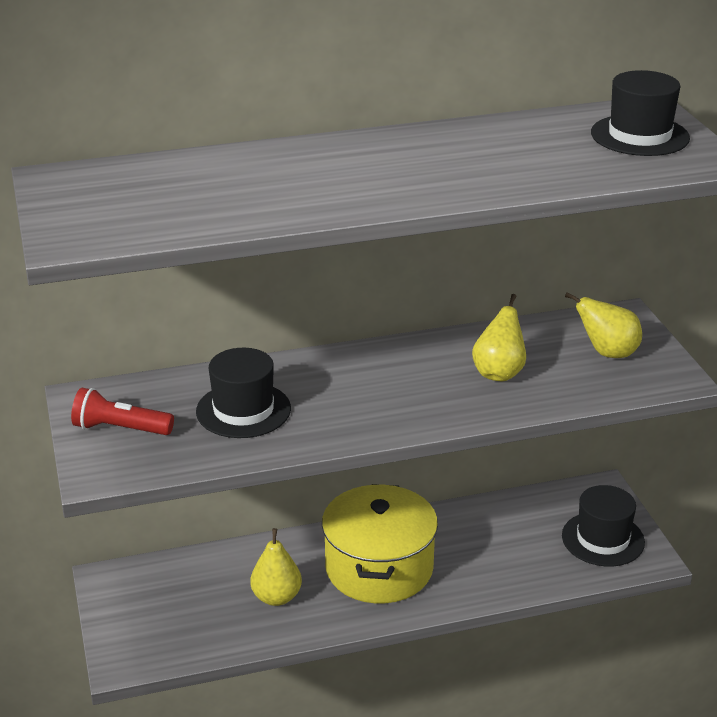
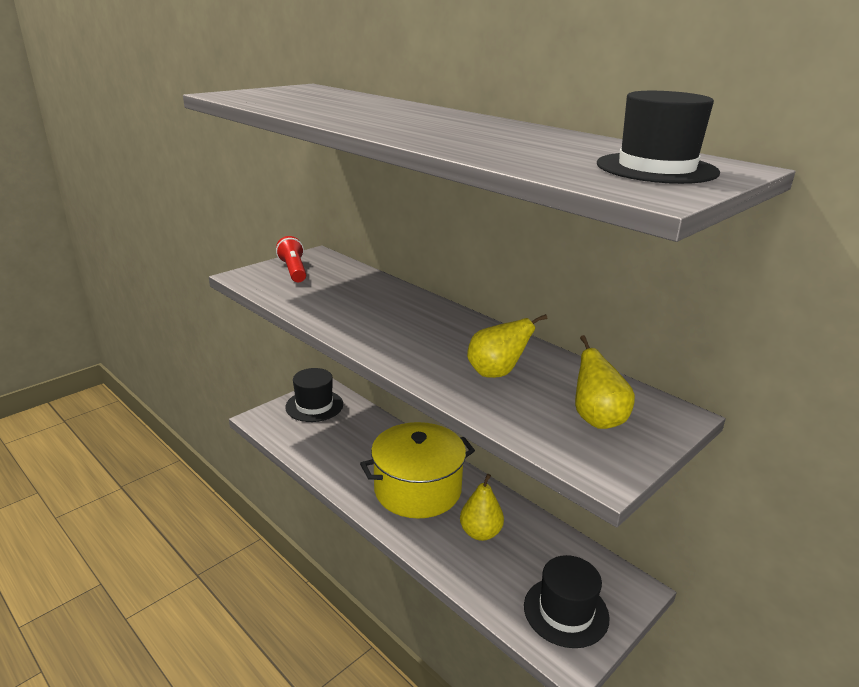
camera: 60 degrees right, 5 degrees down
(243, 410) = (345, 296): black hat -> black hat (314, 406)
(276, 597) = (353, 454): yellow pear -> yellow pear (480, 533)

